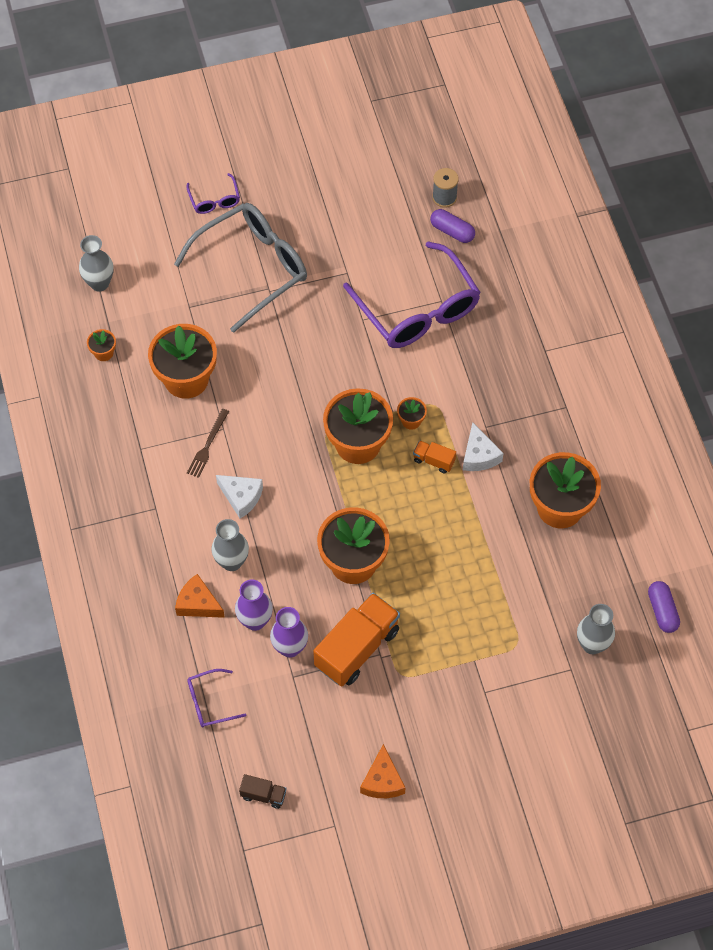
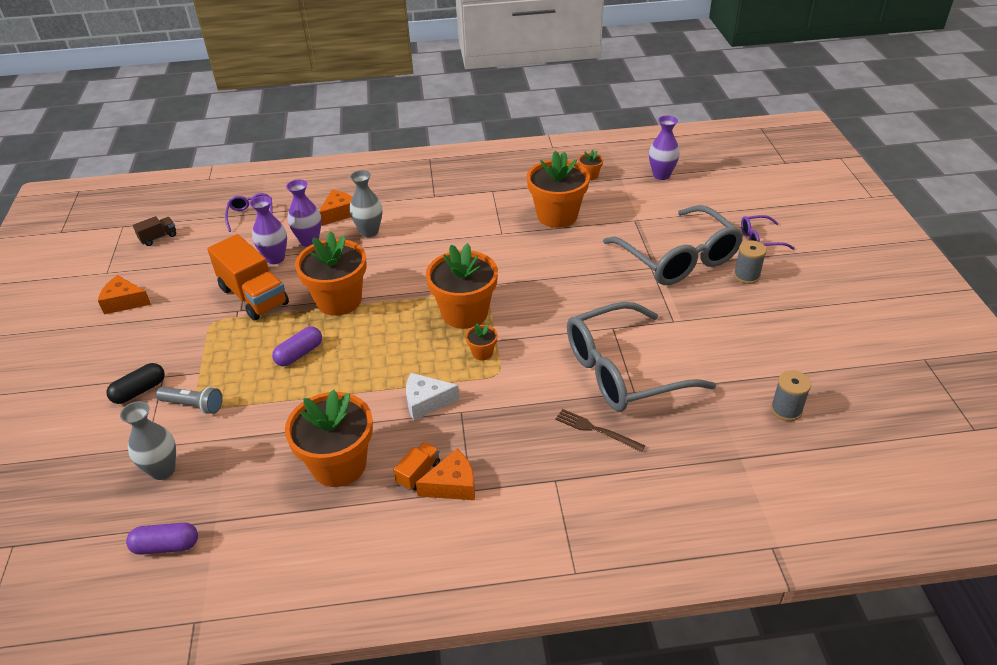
camera: 100 degrees right, 20 degrees down
(99, 283) = (661, 175): grey vase -> purple vase
(208, 445) = (486, 224): brown fork -> brown fork (596, 430)
(241, 497) = (429, 240): white cheese -> none
(263, 795) = (158, 237): brown truck -> brown truck turned 150 degrees counterclockwise
(274, 214) = (746, 276): none -> grey spool
(418, 309) = (623, 371): purple glasses -> grey glasses
(434, 461) = (430, 365): orange truck -> orange truck (418, 473)
(452, 231) = (735, 411): purple capsule -> purple capsule (299, 354)
(507, 705) = (139, 391): none -> black capsule
(516, 649) = (193, 405): none -> grey flashlight
(563, 420) = (452, 485): none -> orange cheese

